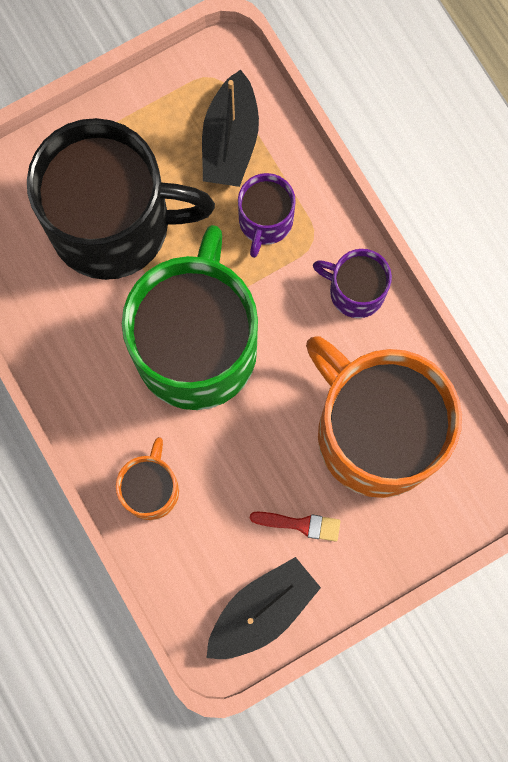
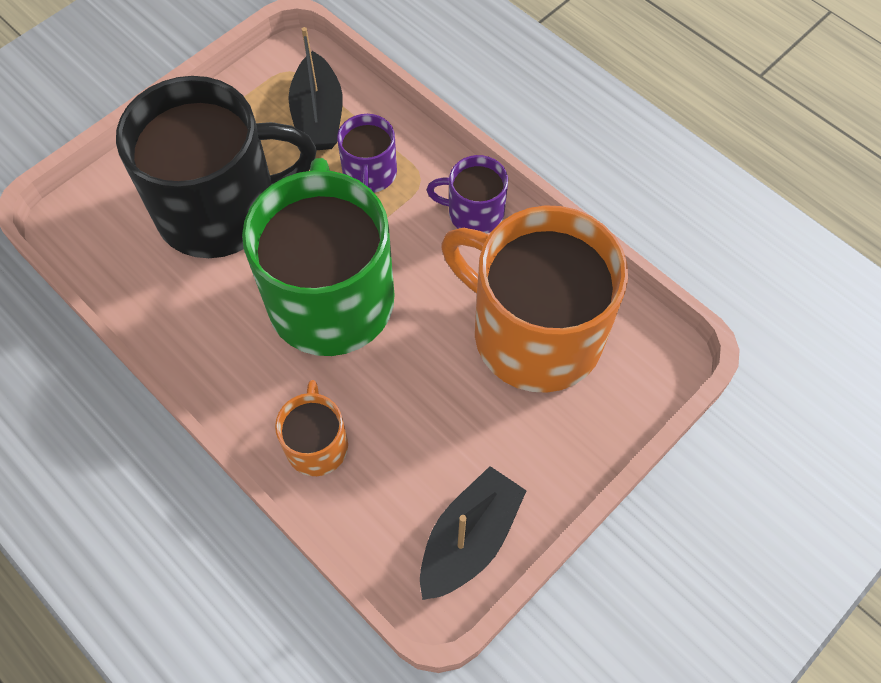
camera: 15 degrees left, 15 degrees down
(301, 524) = (485, 439): red brush -> none

